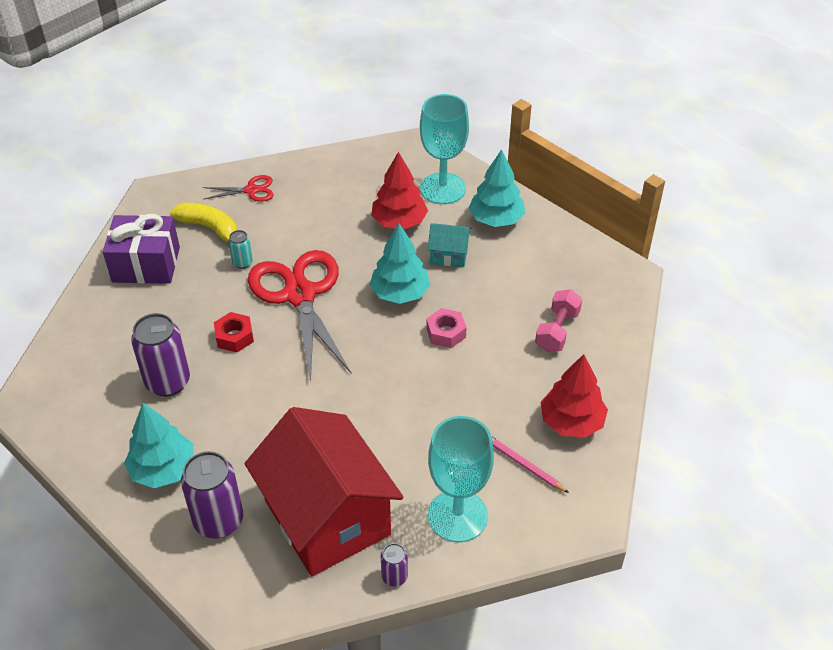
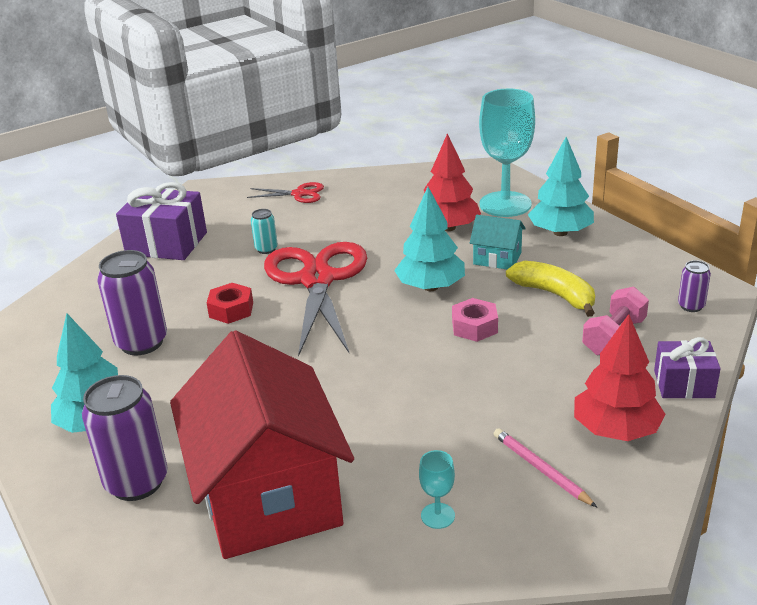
camera: 15 degrees right, 15 degrees down
(210, 228) = (244, 220): yellow banana -> yellow banana (555, 295)
(394, 577) = (332, 575): purple can -> purple can (691, 306)
(457, 516) = (437, 516): turquoise goblet -> turquoise goblet, size x0.42
(615, 372) = (683, 384): none -> purple gift

